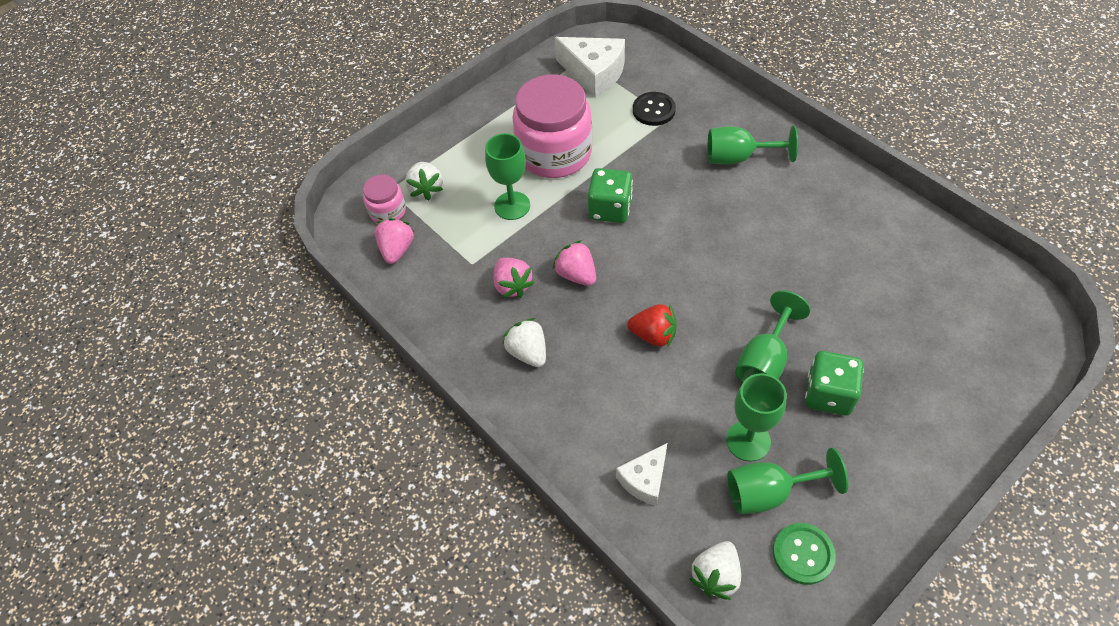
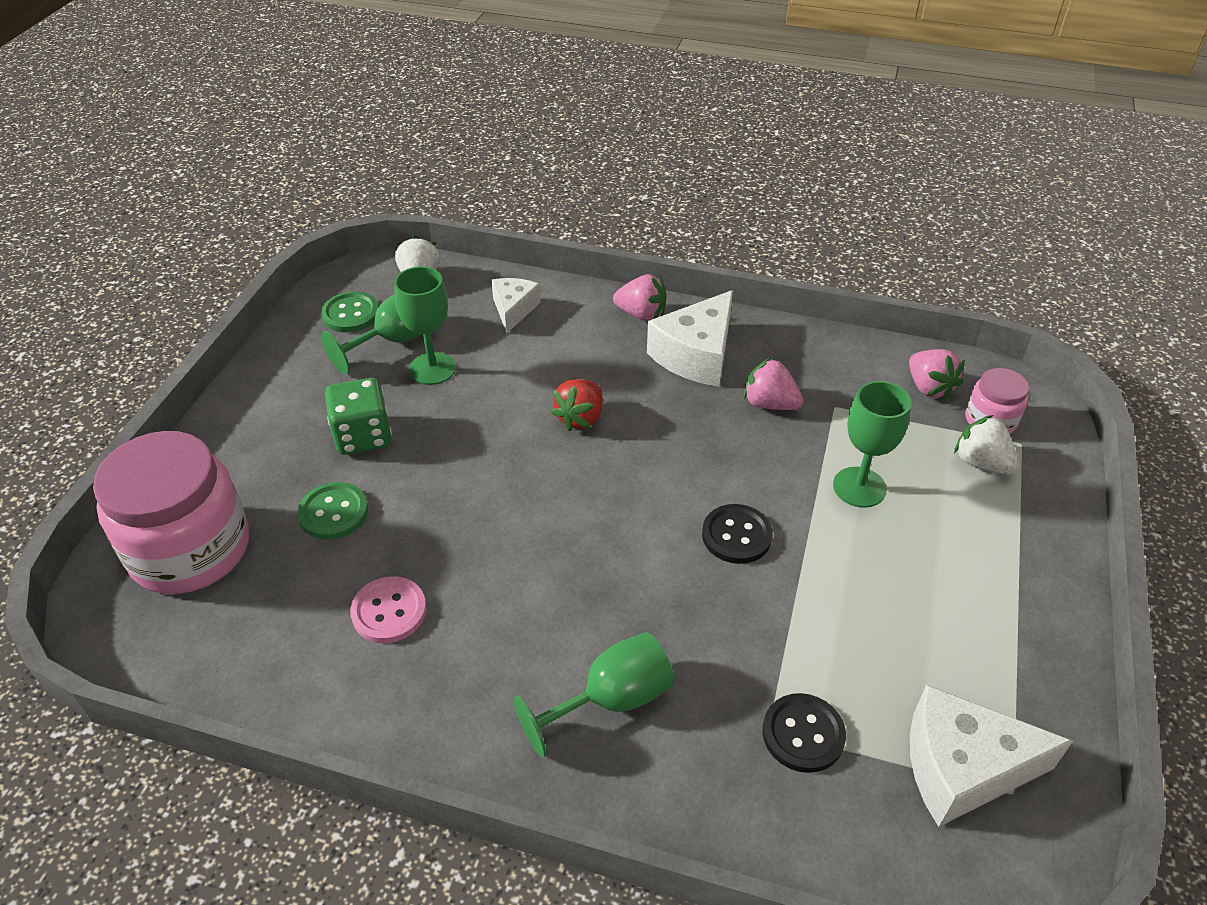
camera: 145 degrees right, 10 degrees down
(528, 352) = (696, 355): white strawberry -> white cheese
(554, 153) = (880, 584): pink jar -> pink jar (190, 549)
(576, 275) = (710, 442): pink strawberry -> pink strawberry (641, 314)
(610, 209) = (736, 535): green dice -> black button
(653, 335) = (580, 418): red strawberry -> red strawberry turned 45 degrees counterclockwise
(764, 360) = (445, 440): green goblet -> none
(846, 250) = (389, 611): none -> pink button
(867, 335) = (333, 512): none -> green button

